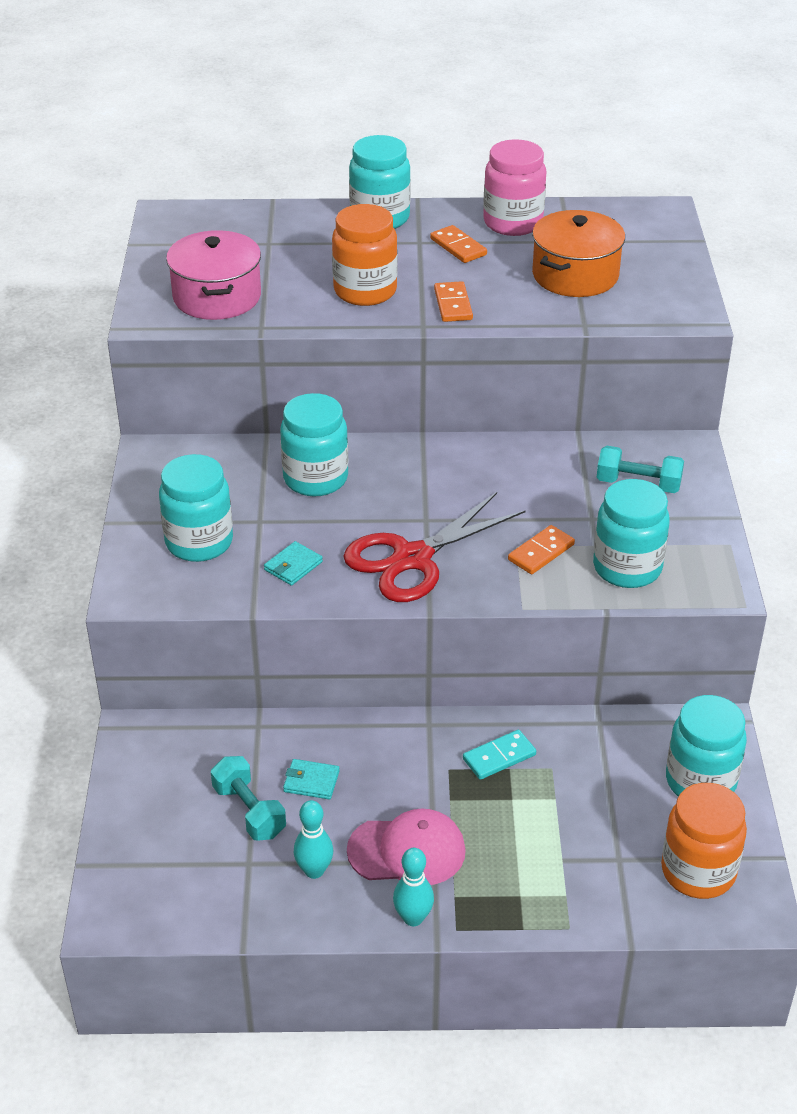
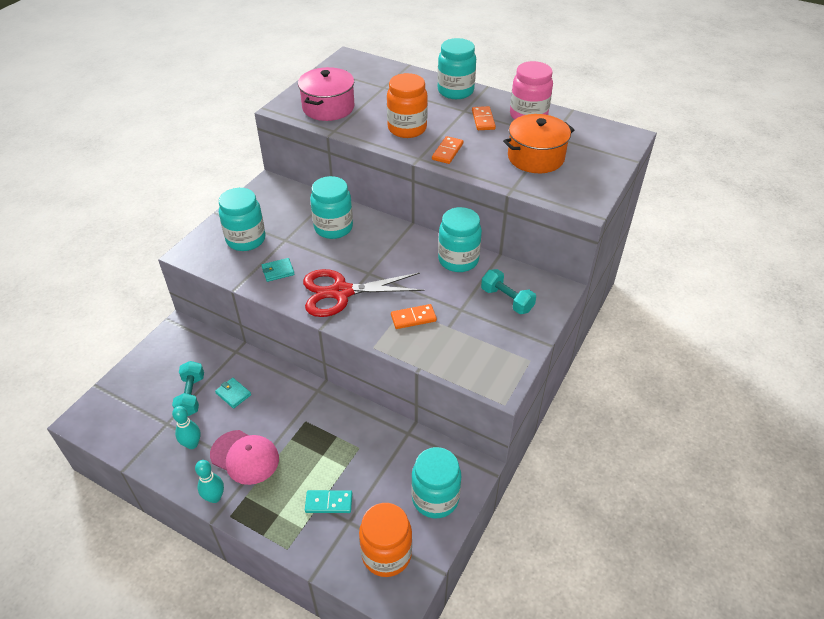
camera: 30 degrees right, 5 degrees up
(499, 757) = (337, 427): turquoise domino -> turquoise domino (329, 503)
(627, 568) = (454, 348): turquoise jar -> turquoise jar (458, 260)

